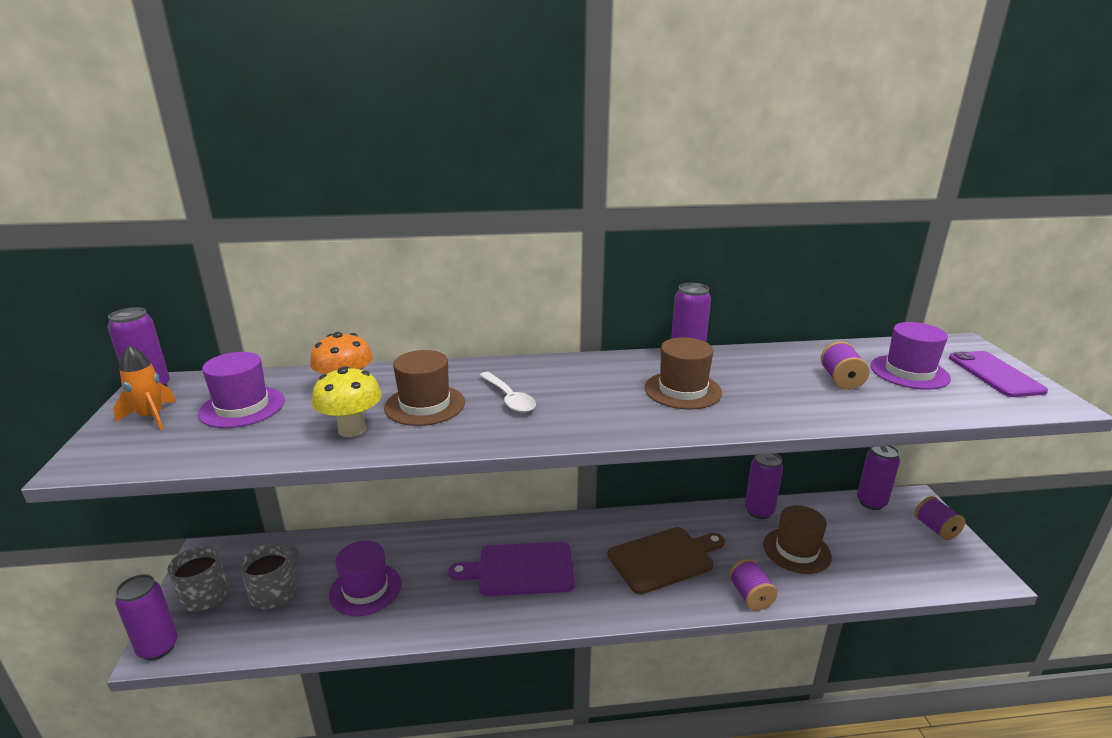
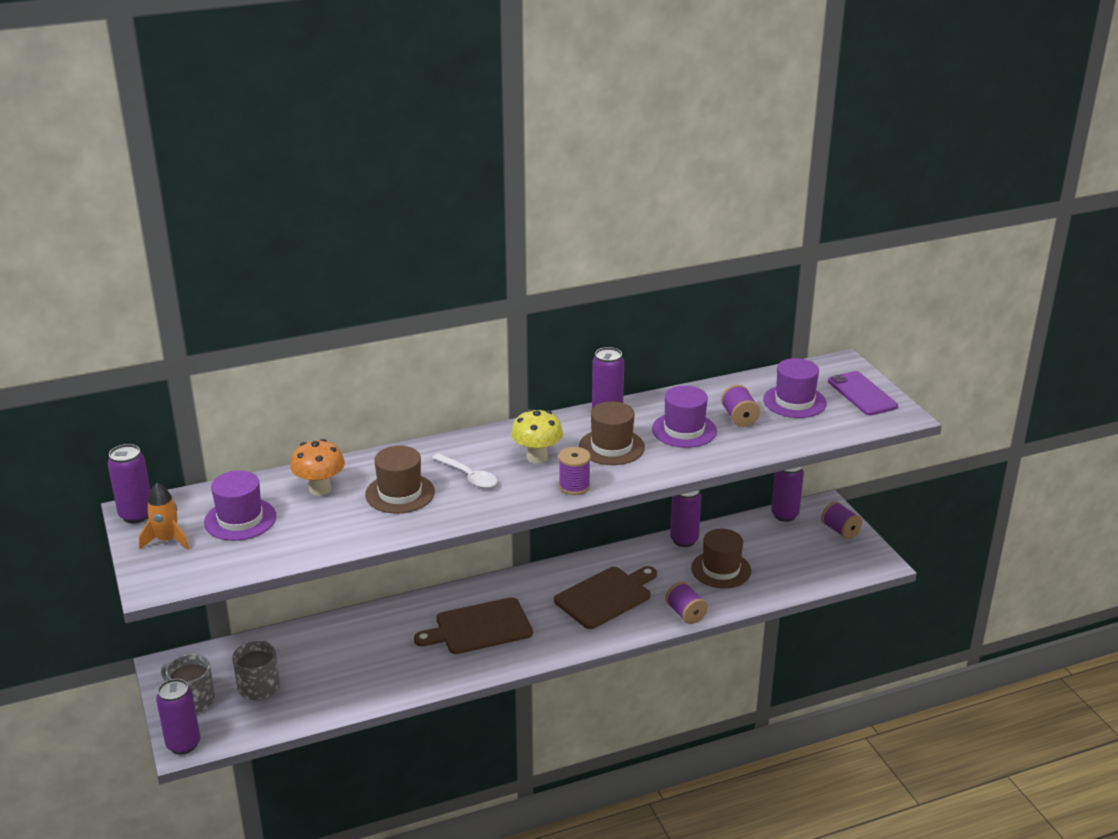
camera: 15 degrees left, 5 degrees up
(352, 429) = (353, 524): yellow mushroom -> yellow mushroom (537, 457)
(365, 589) = (343, 668): purple hat -> purple hat (684, 430)
(521, 569) = (479, 627): purple cutting board -> brown cutting board
(625, 425) = (574, 486): none -> purple spool

